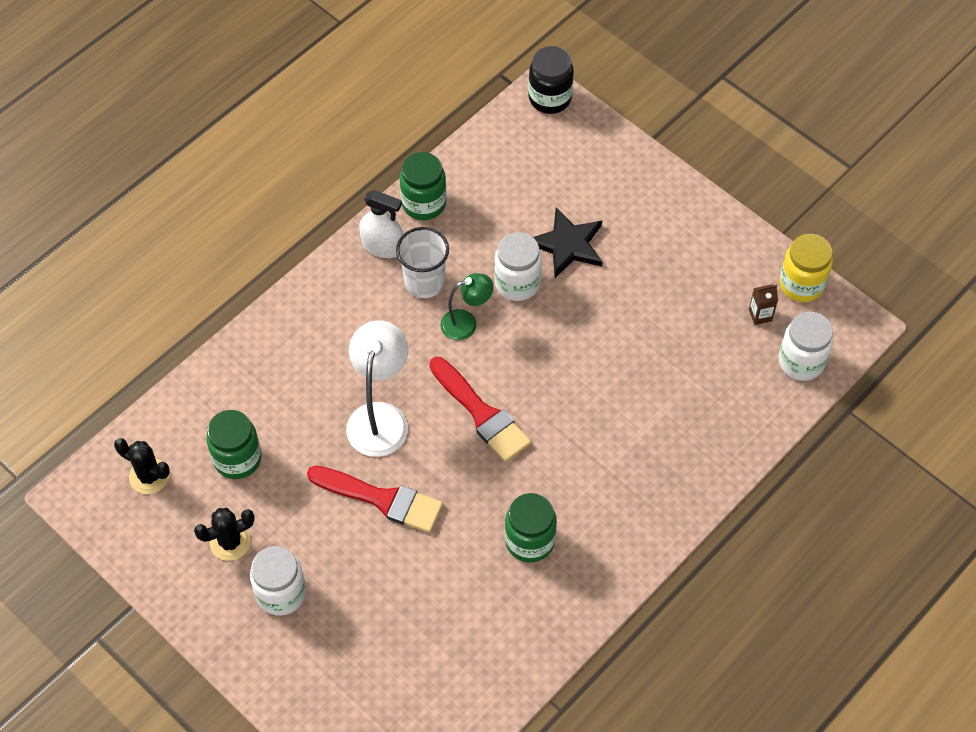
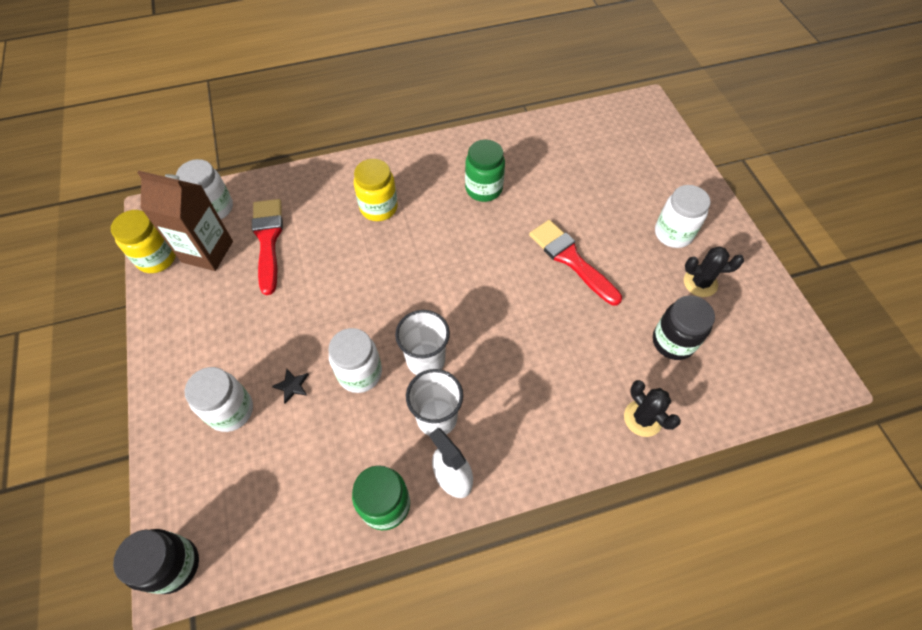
camera: 150 degrees left, 0 degrees up
(149, 476) = (754, 363): black cactus -> black cactus (642, 418)
(237, 459) = (673, 342): green jar -> black jar
(380, 417) = (541, 318): white lamp -> none
(466, 323) = (425, 360): green lamp -> white cup
(481, 413) = (461, 283): red brush -> red brush (268, 240)
(568, 244) = (292, 386): black star -> black star, size x0.47
(602, 202) = (231, 410): none -> white jar
(629, 454) = (379, 208): none -> yellow jar
(760, 315) = (207, 252): brown carton -> brown carton, size x2.37

